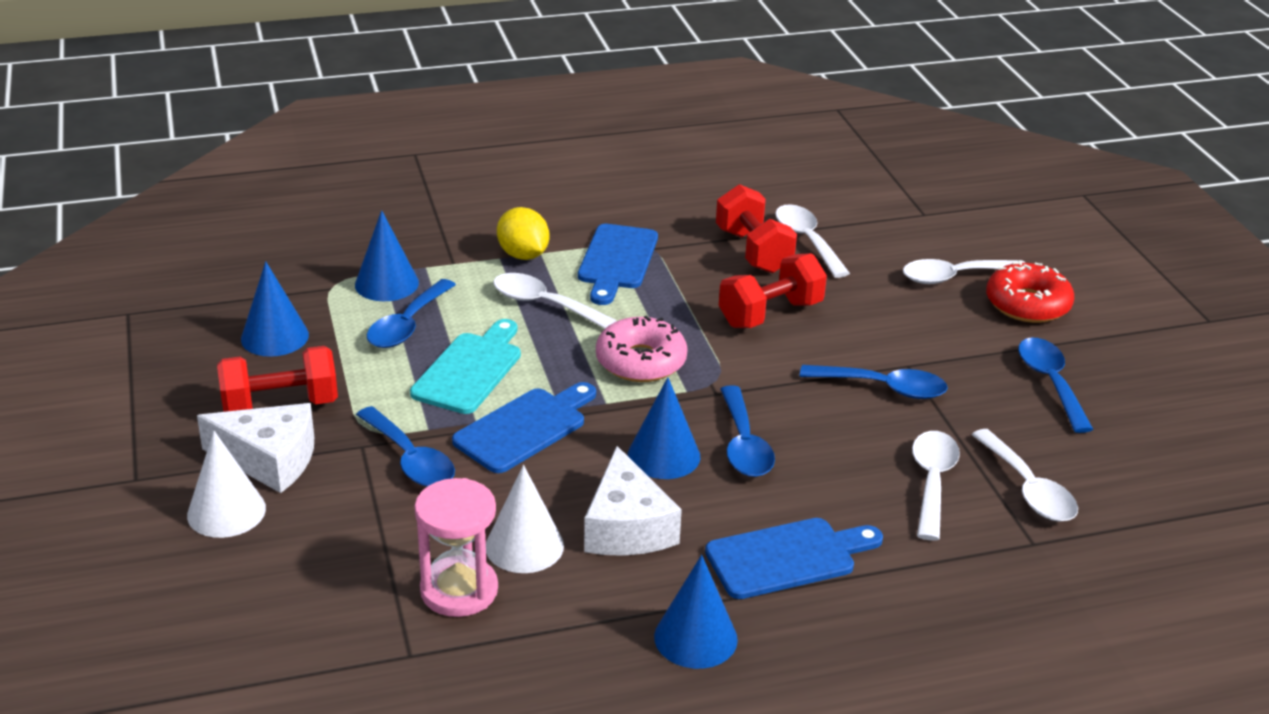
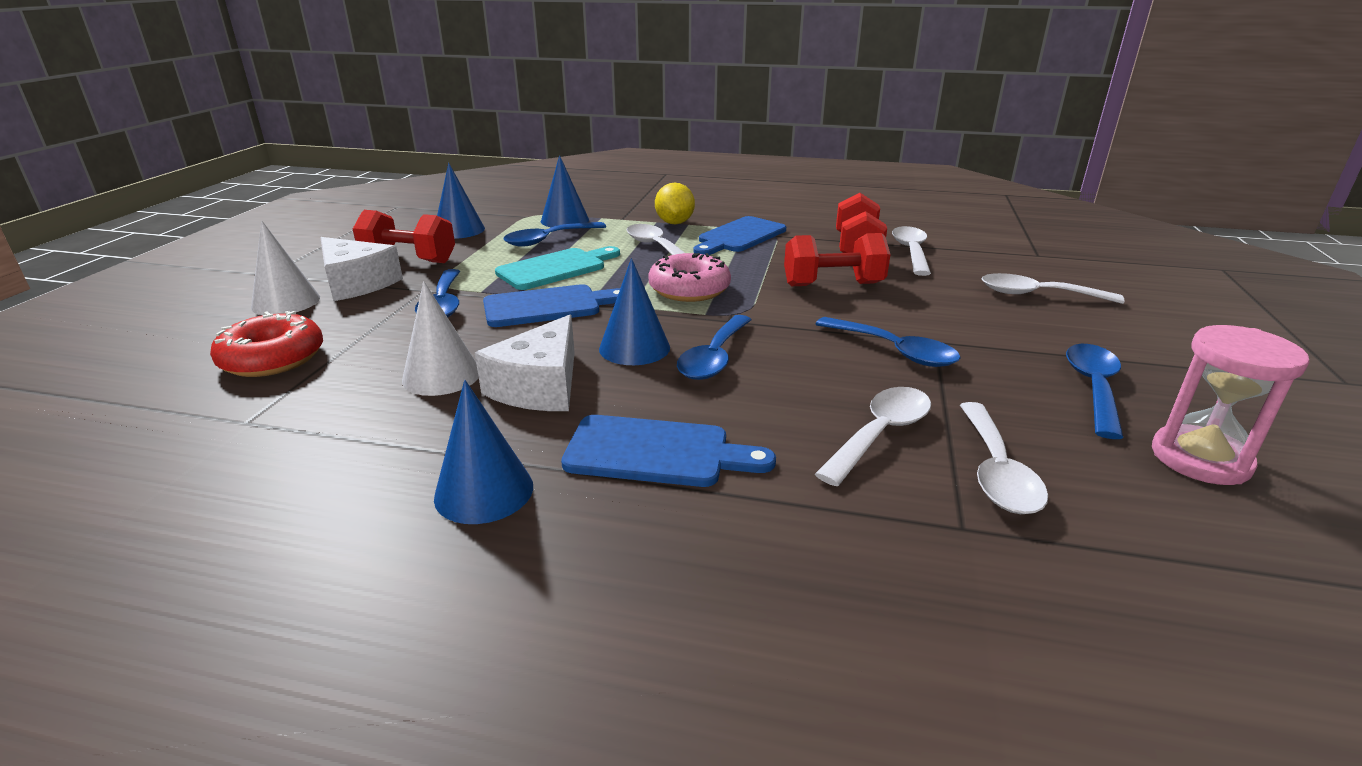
camera: 30 degrees right, 5 degrees down
(459, 590) = (350, 390): pink hourglass -> pink hourglass (1200, 459)
(1027, 304) = (1107, 326): red donut -> red donut (272, 358)

